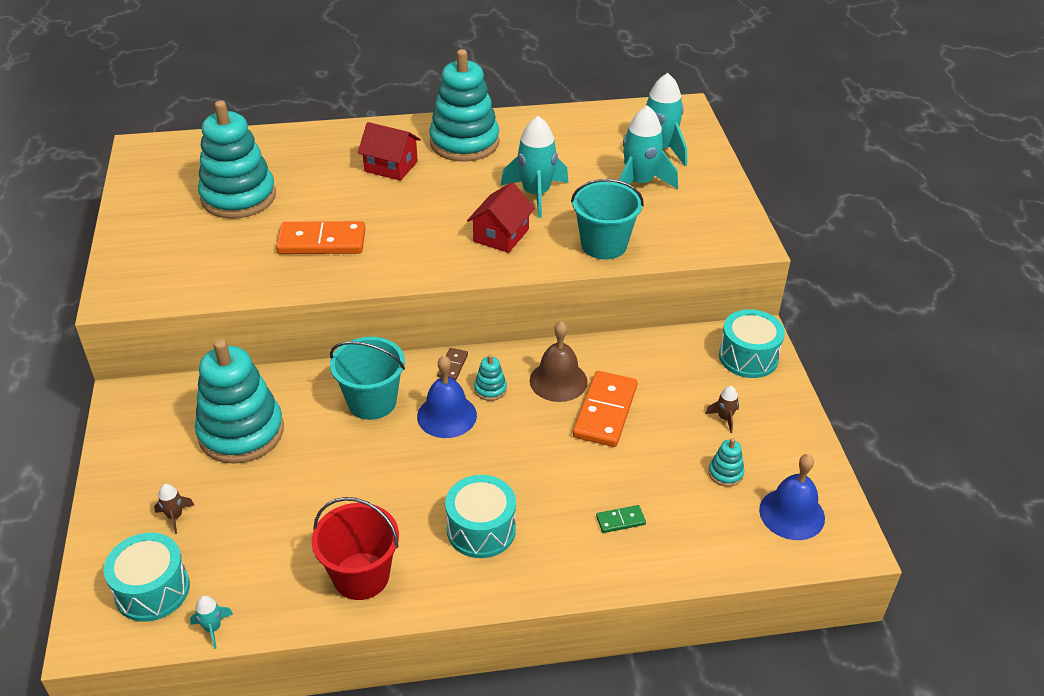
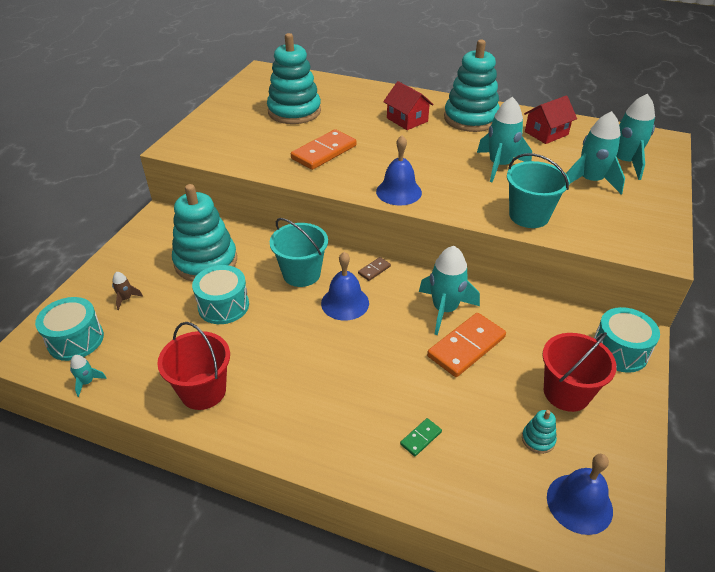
camera: 30 degrees right, 0 degrees up
(322, 241) = (324, 152): orange domino -> orange domino turned 75 degrees counterclockwise
(448, 263) = (398, 192): none -> blue bell
(481, 529) = (309, 396): turquoise drum -> turquoise drum (223, 306)
(490, 389) = (389, 296): turquoise stacking toy -> none
(501, 235) = (452, 185): red house -> red house (546, 133)
(558, 381) = (444, 309): brown bell -> turquoise rocket
(620, 520) = (421, 438): green domino -> green domino turned 60 degrees counterclockwise
(724, 418) = (566, 392): brown rocket -> red bucket

